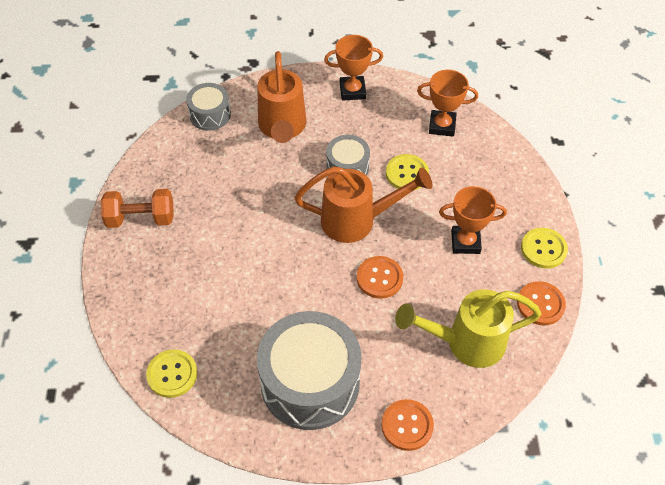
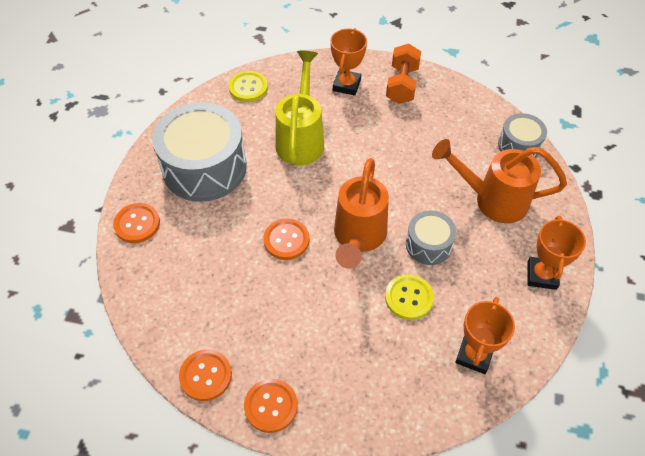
camera: 105 degrees right, 0 degrees up
(465, 242) = (304, 328): orange trophy -> orange trophy (346, 85)
(465, 343) = (192, 291): yellow watering can -> yellow watering can (301, 138)
(543, 249) = (271, 406): yellow button -> orange button

